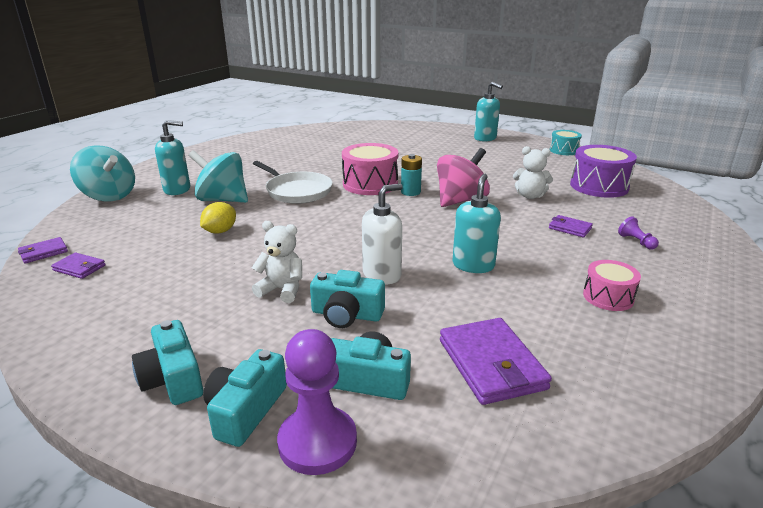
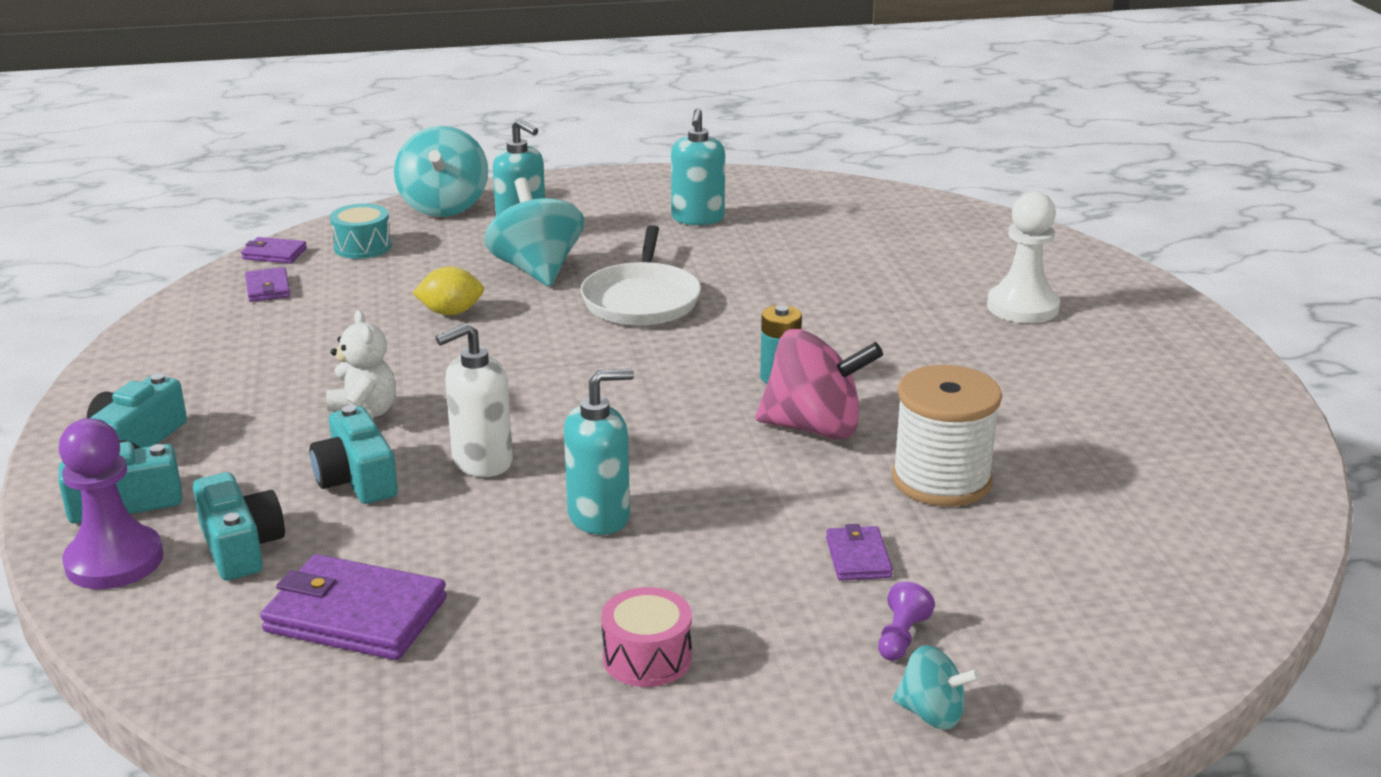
camera: 50 degrees right, 0 degrees up
(370, 184) = (756, 336): pink drum -> none
(382, 275) = (481, 461): white soap dispenser -> white soap dispenser turned 135 degrees clockwise
(426, 143) = (1022, 307): none -> white pawn
(485, 138) = (1164, 346): turquoise soap dispenser -> turquoise soap dispenser (697, 218)
(491, 364) = (355, 615): purple wallet -> purple wallet turned 75 degrees clockwise
(530, 196) = (941, 480): white teddy bear -> white spool
(564, 150) = (1260, 442): turquoise drum -> turquoise drum (362, 246)
(599, 186) = (1117, 534): purple drum -> none
(696, 256) = (932, 714): none -> turquoise spinning top

